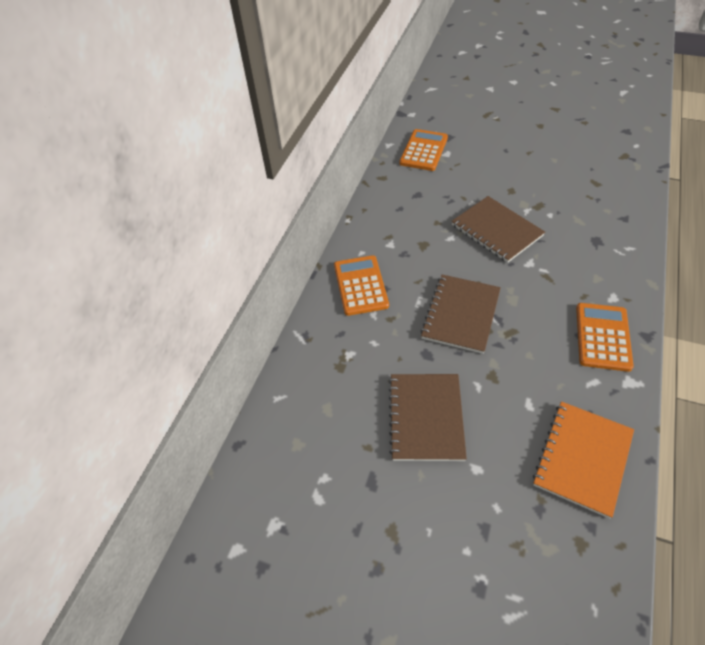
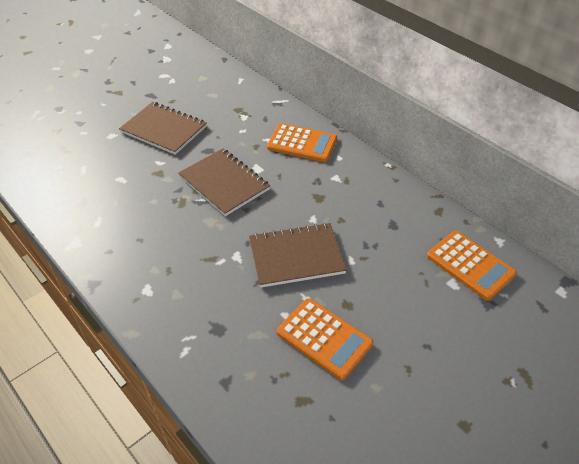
camera: 115 degrees right, 5 degrees down
(582, 458) = (63, 182): orange notebook -> none
(602, 337) = (122, 253): orange calculator -> orange calculator (324, 338)

